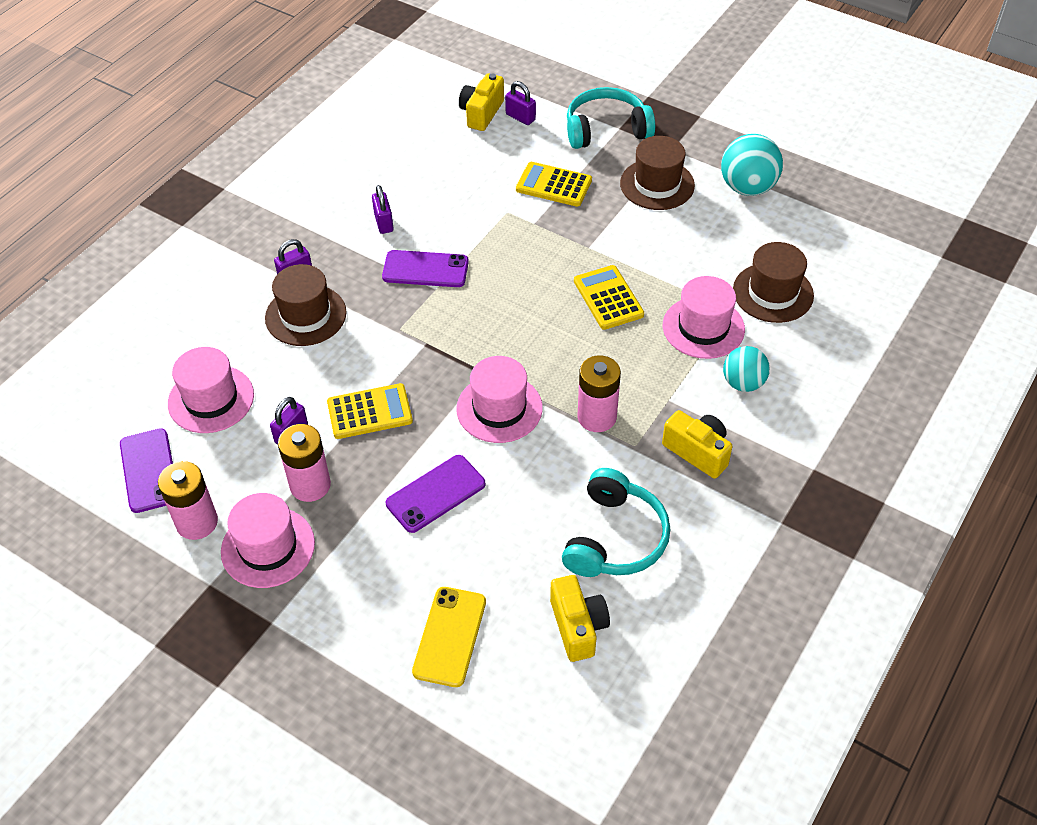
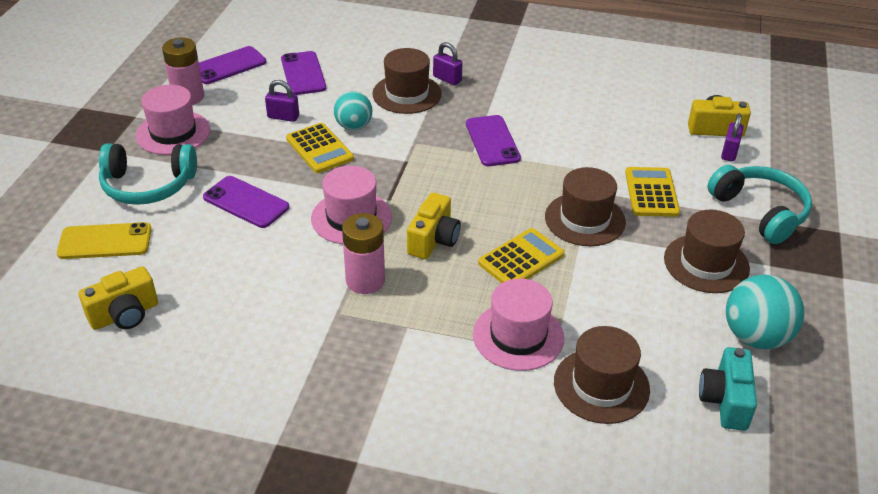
camera: 70 degrees right, 10 degrees down
(211, 399) = (303, 74): pink hat -> purple phone
(310, 485) = (236, 138): pink battery -> none
(384, 223) = (533, 107): purple padlock -> none
(572, 240) = (585, 219): none -> brown hat
(615, 538) = (226, 320): turquoise headphones -> turquoise headphones (148, 185)
(698, 452) = (348, 361): yellow camera -> yellow camera (433, 240)
(743, 383) = (455, 381): turquoise ball -> turquoise ball (353, 126)
(806, 228) = (725, 401): none -> turquoise camera

